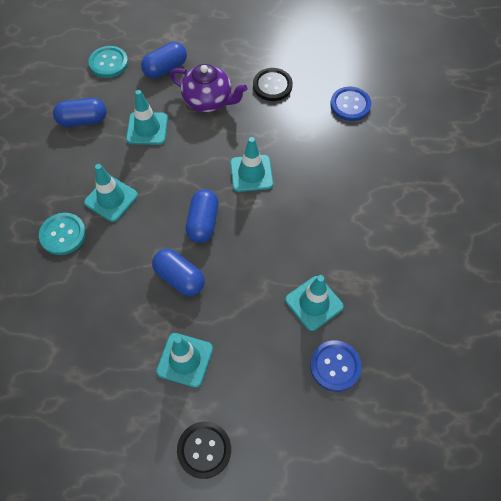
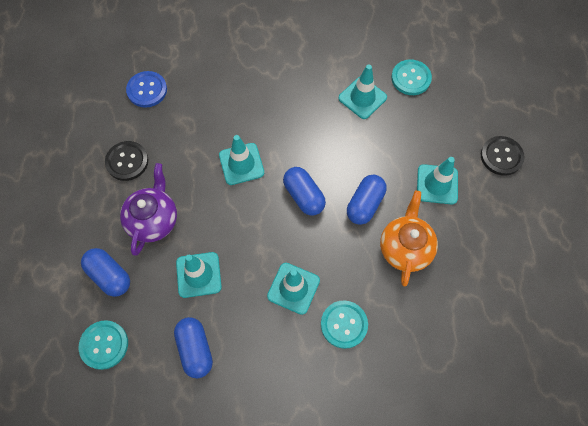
camera: 100 degrees left, 5 degrees up
(120, 307) = (405, 248): none -> orange teapot
(203, 222) = (304, 196): blue capsule -> blue capsule turned 60 degrees clockwise
(335, 366) = (411, 78): blue button -> turquoise button

